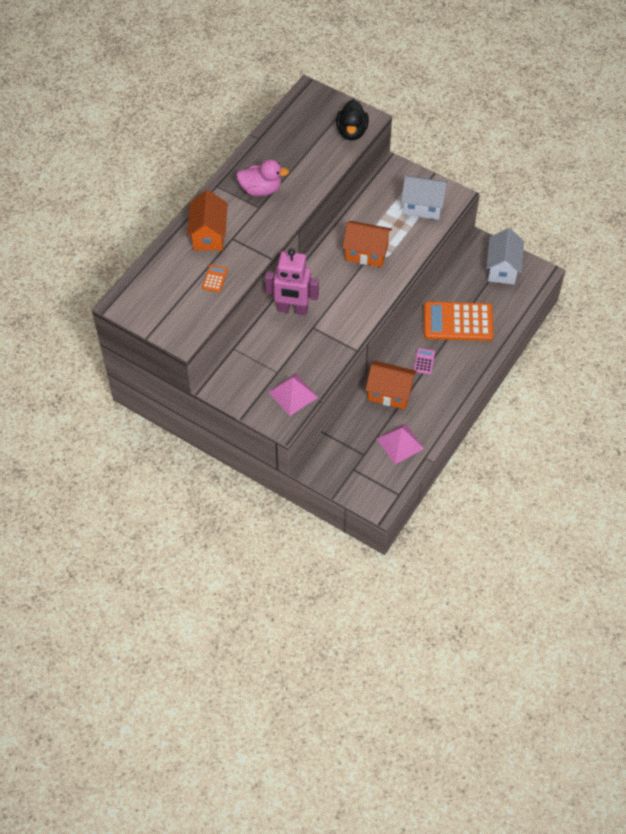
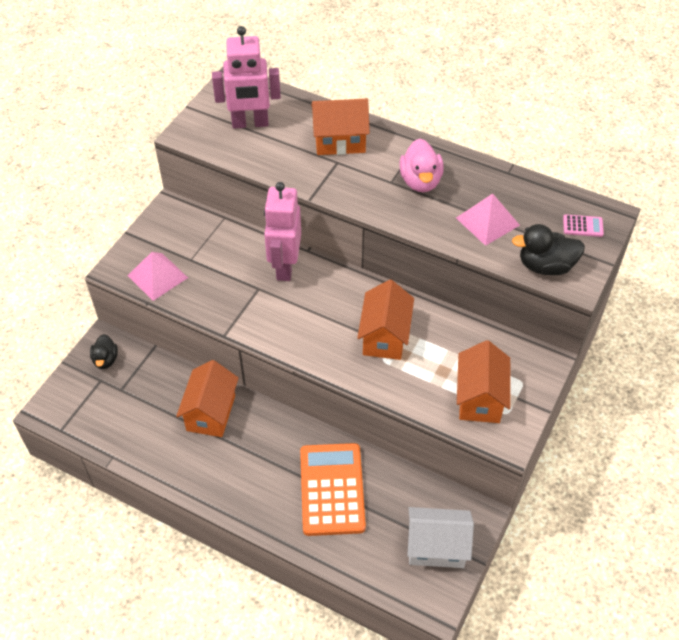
camera: 85 degrees right, 5 degrees down
(177, 293) = (250, 123): none -> pink robot
(215, 279) = (273, 152): orange calculator -> none
(333, 466) = (105, 360): none -> black duck
(400, 443) = (135, 428): pink pyramid -> pink pyramid (487, 221)
(422, 207) = (480, 398): white house -> orange house
(424, 361) = (262, 450): pink calculator -> pink calculator (583, 226)

